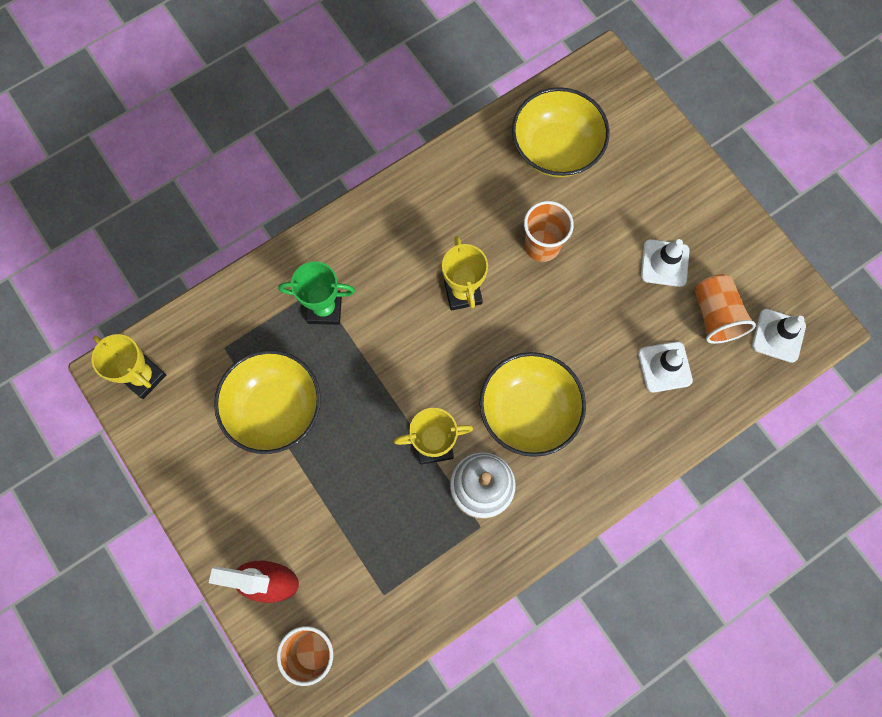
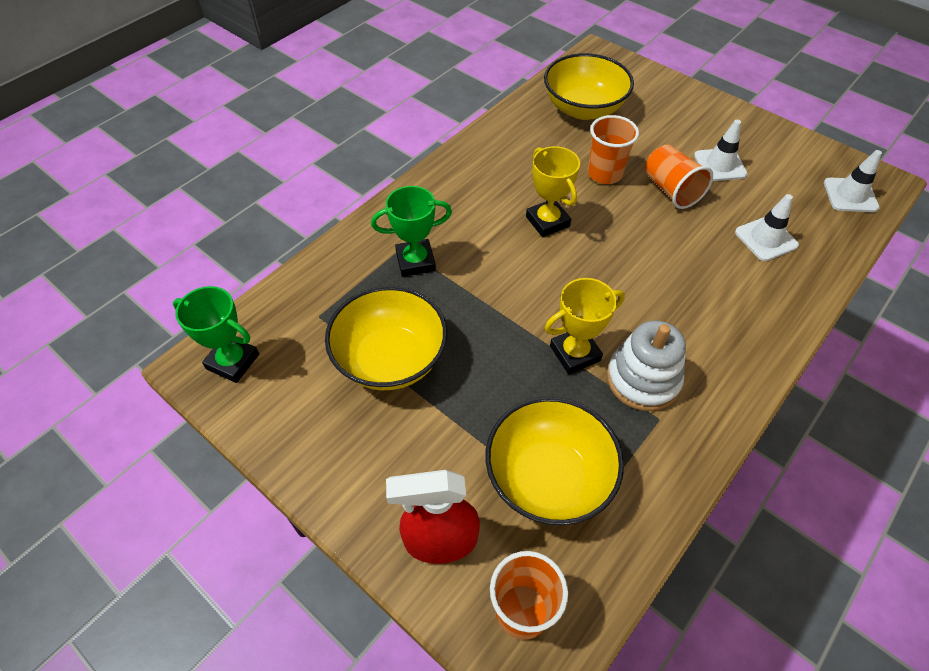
camera: 15 degrees left, 20 degrees down
(143, 376) = (233, 361): yellow trophy -> green trophy
(528, 411) = (657, 302): yellow bowl -> yellow bowl (548, 478)
(715, 315) = (787, 192): orange cup -> orange cup (671, 190)

